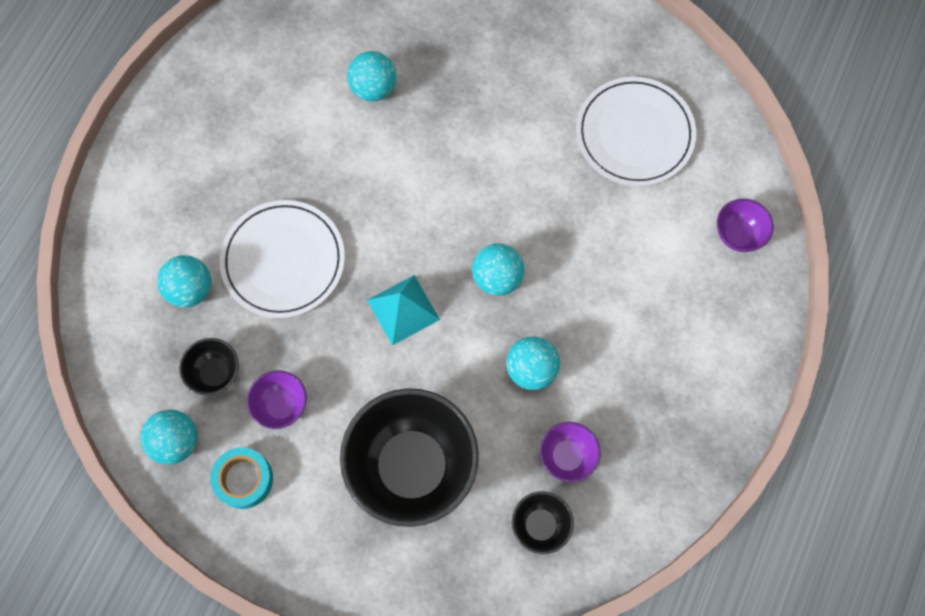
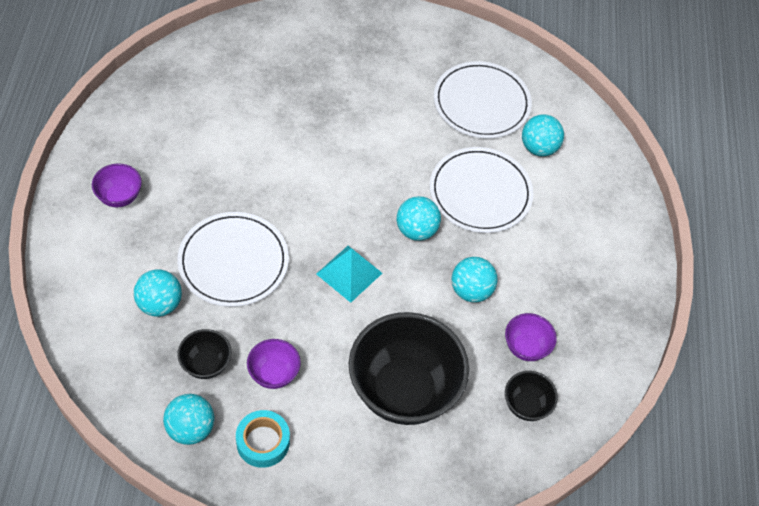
camera: 25 degrees left, 15 degrees down
(374, 88) = (261, 117): turquoise ball -> turquoise ball (538, 148)
(588, 250) = (480, 193): none -> white plate
(738, 235) = (588, 154): purple bowl -> purple bowl (119, 197)

